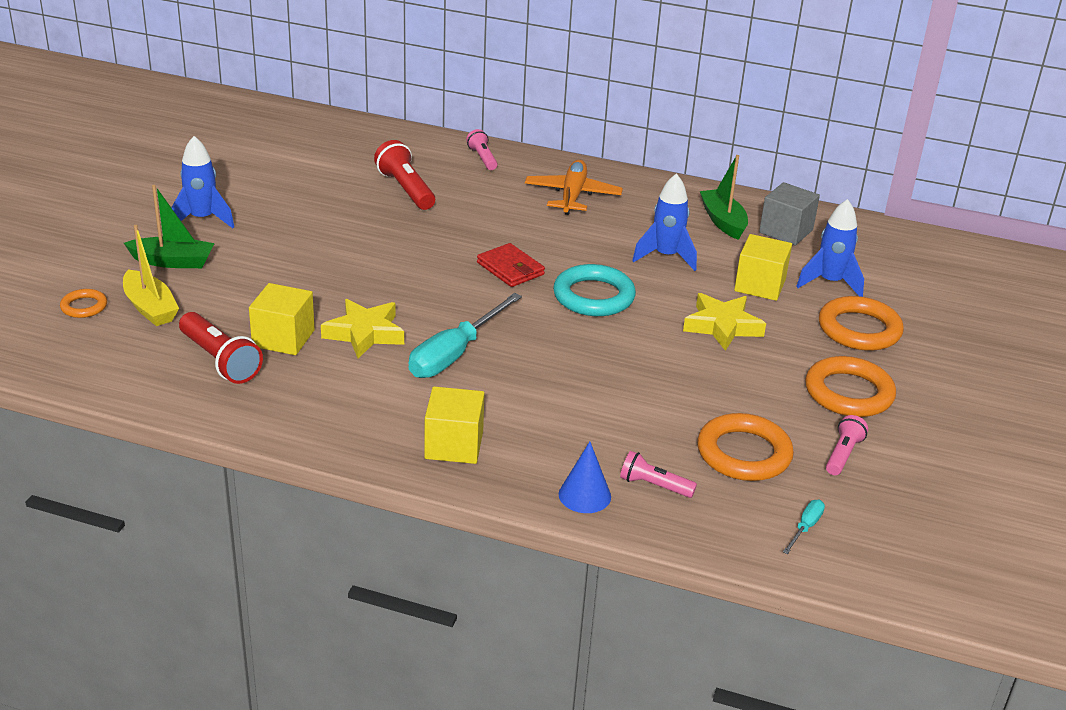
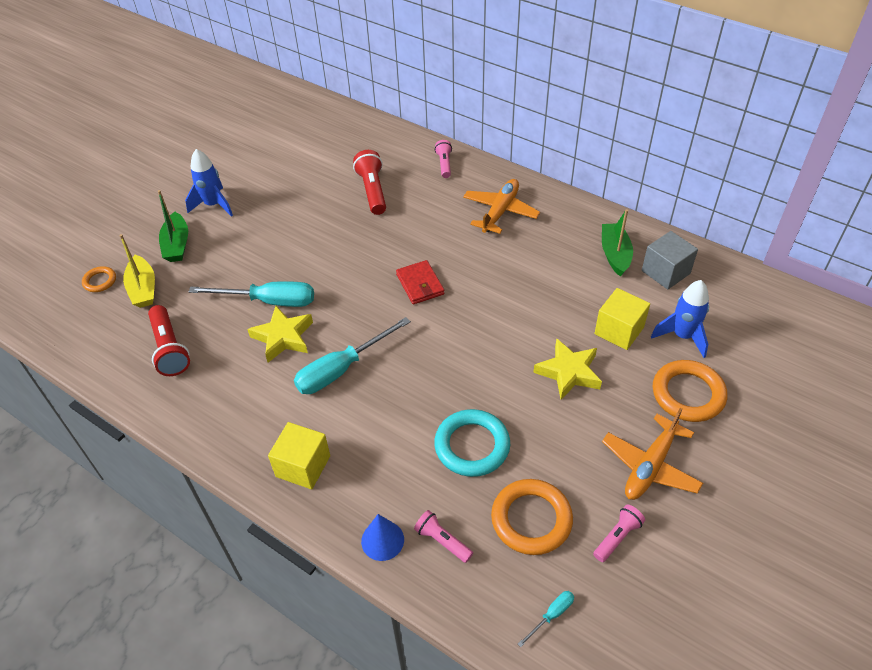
camera: 20 degrees right, 15 degrees up
(173, 261) = (177, 245): green boat -> green boat turned 60 degrees clockwise
(283, 338) = (223, 333): yellow cube -> none
(328, 302) = (269, 301): none -> turquoise screwdriver
(593, 296) = (474, 323): turquoise ring -> turquoise ring (472, 446)
(666, 256) = (551, 287): blue rocket -> none
(848, 393) = (650, 466): orange ring -> orange plane

